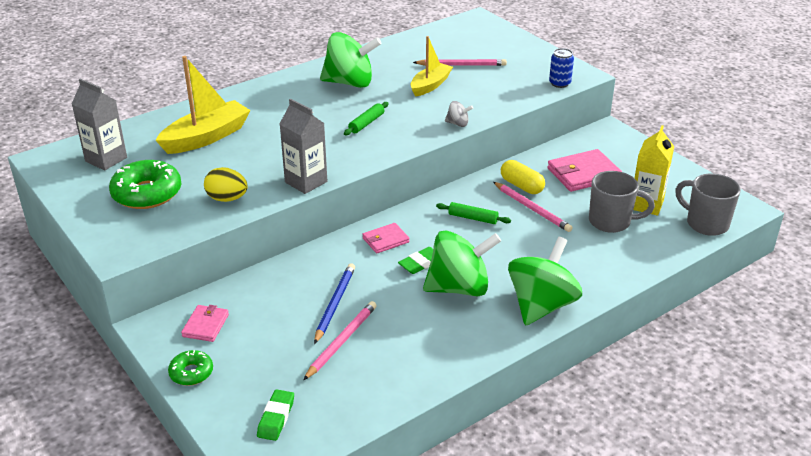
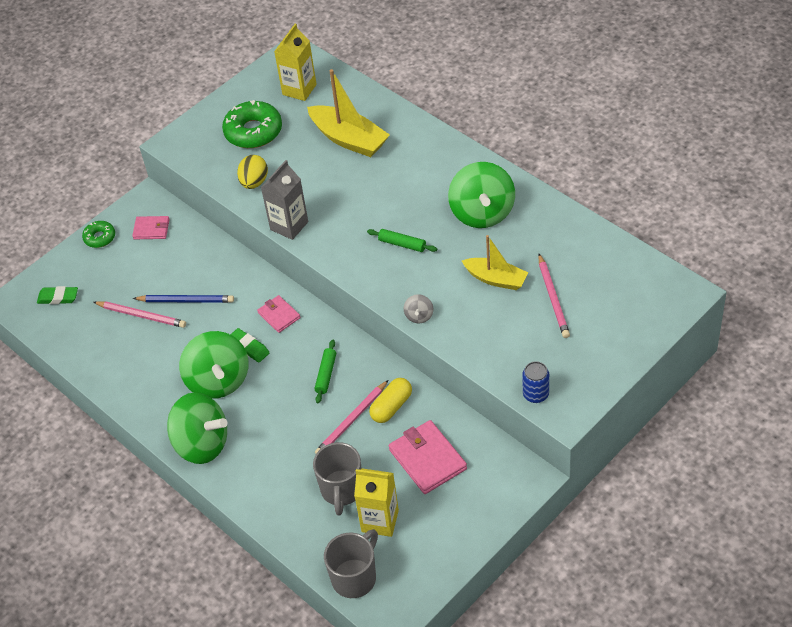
camera: 85 degrees right, 15 degrees up
(106, 159) = (299, 89): grey carton -> yellow carton

